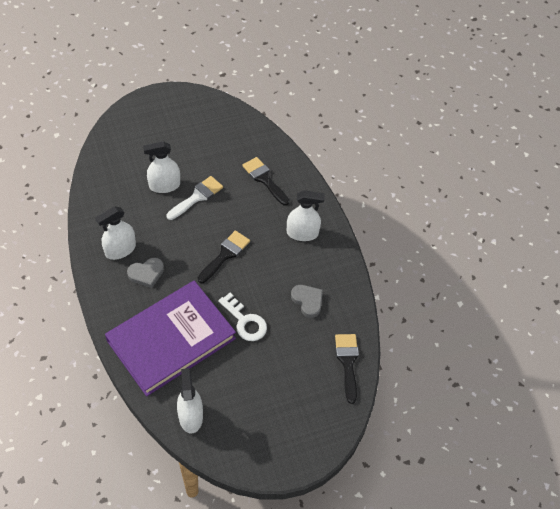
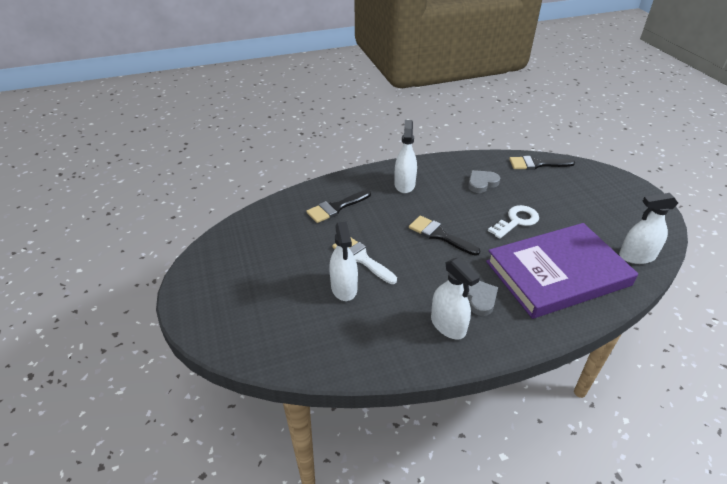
camera: 85 degrees left, 15 degrees down
(171, 339) = (557, 273): purple book -> purple book turned 75 degrees counterclockwise

